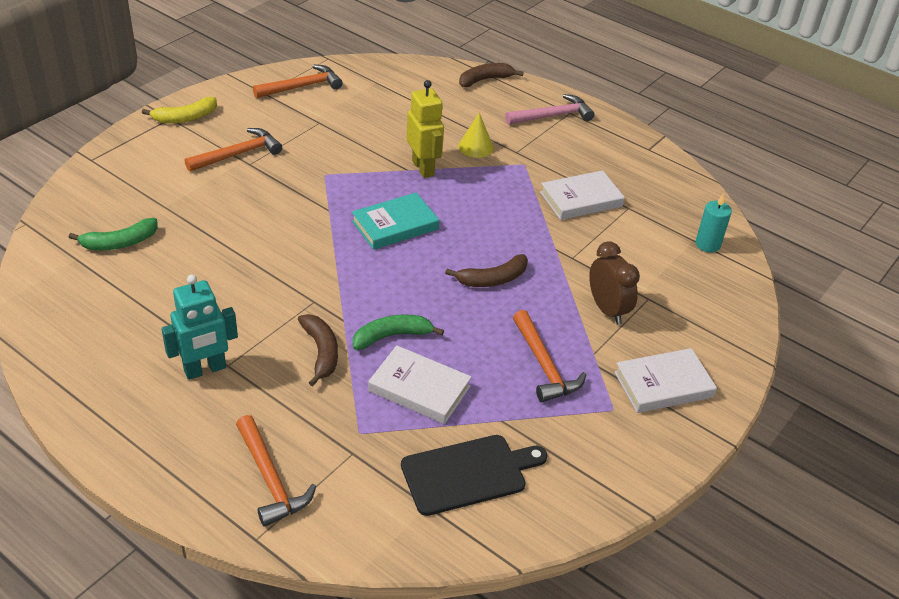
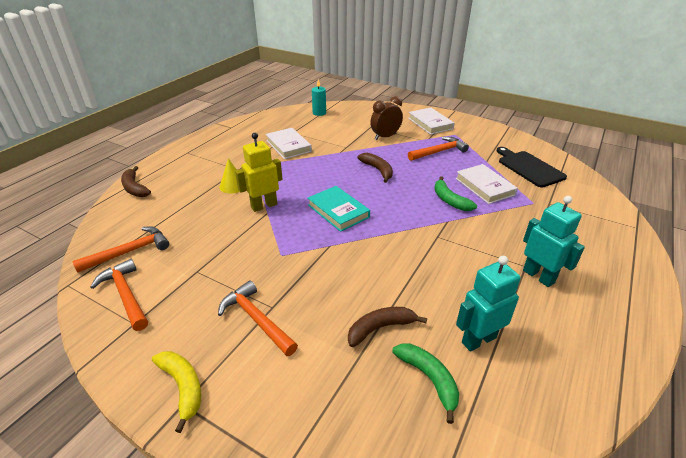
camera: 95 degrees left, 5 degrees down
(143, 287) = (478, 340): none -> turquoise robot
(270, 479) = (595, 229): orange hammer -> orange hammer (129, 252)
(321, 352) = (483, 226): brown banana -> brown banana (380, 328)
(419, 388) = (484, 186): white book -> white book turned 45 degrees counterclockwise
(552, 116) = (191, 158): pink hammer -> none

